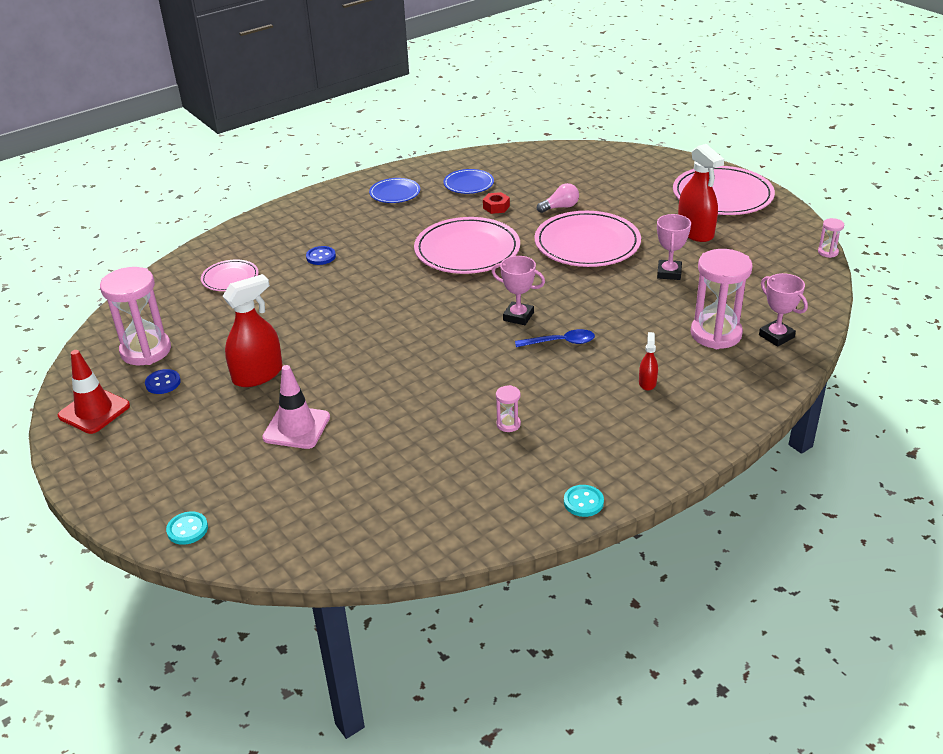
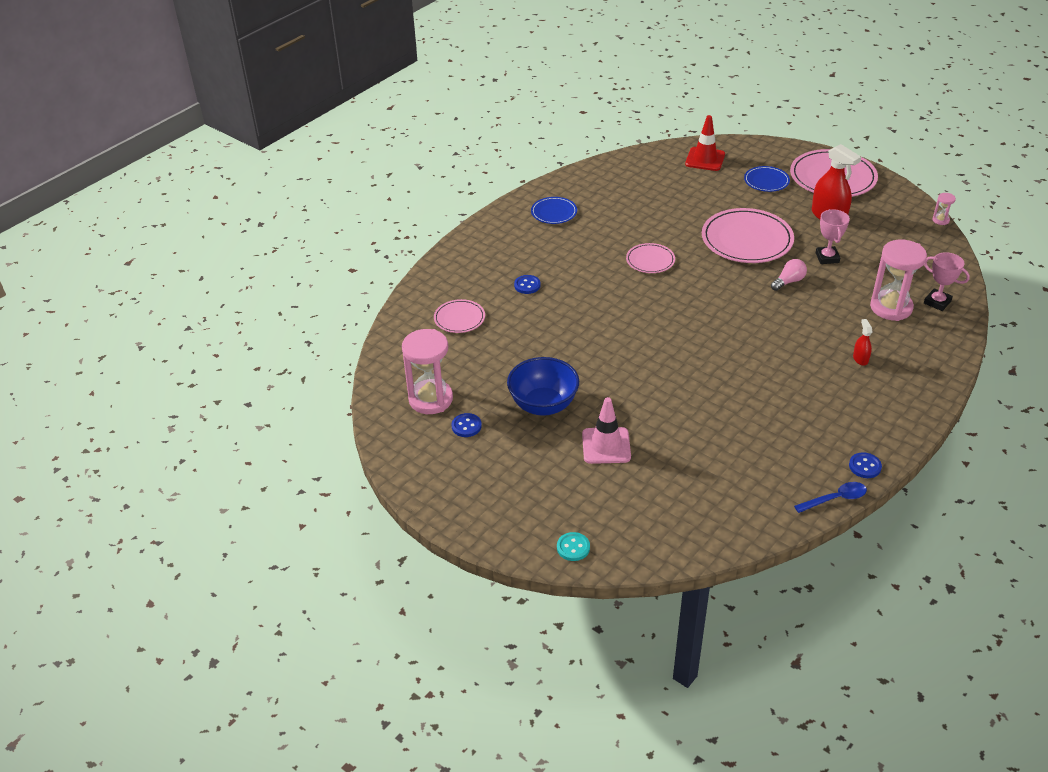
camera: 15 degrees left, 5 degrees up
(94, 411) = (423, 462): red traffic cone -> red traffic cone (705, 159)
(257, 375) = (543, 405): red spray bottle -> blue bowl
(467, 250) = (650, 260): pink plate -> pink plate, size x0.53
(468, 184) = (613, 194): blue plate -> blue plate (766, 181)
(496, 207) = (651, 214): red nut -> none
(508, 424) = (773, 413): pink hourglass -> none
(518, 316) = (728, 316): pink trophy -> none
(560, 207) = (705, 207): pink light bulb -> pink light bulb (788, 281)
(560, 342) = (774, 334): blue spoon -> blue spoon (835, 499)
(583, 502) = (865, 466): turquoise button -> blue button

